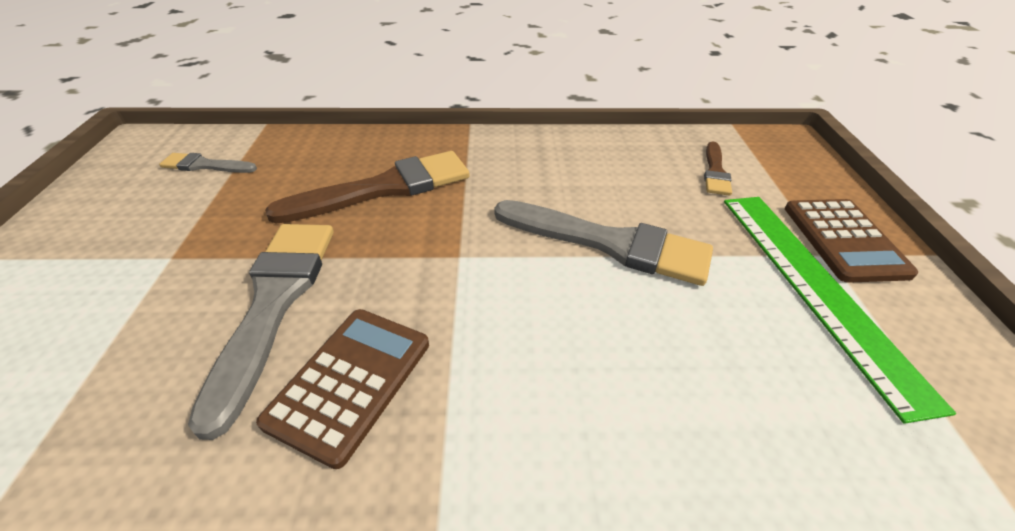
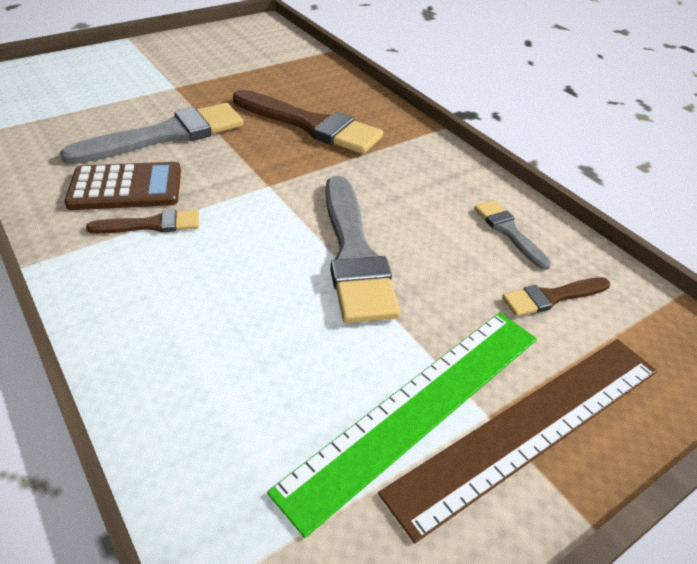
camera: 55 degrees right, 0 degrees up
(205, 165) = (263, 54): grey brush -> grey brush (509, 231)
(452, 380) = (152, 225): none -> brown brush
(844, 240) = (530, 427): brown calculator -> brown ruler

